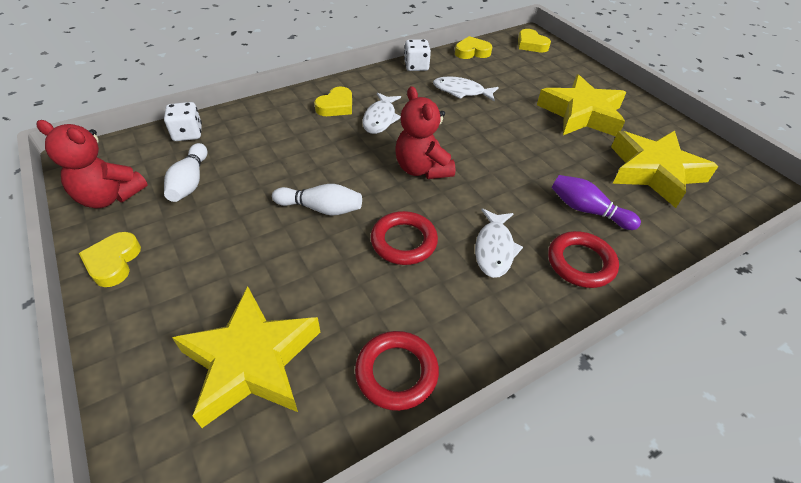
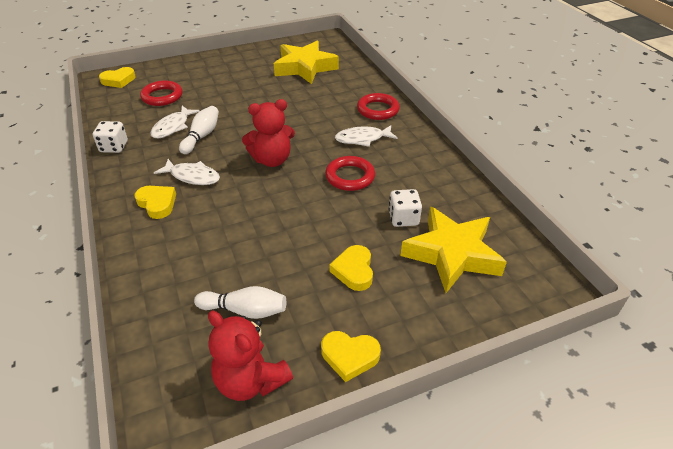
camera: 80 degrees left, 5 degrees down
(110, 197) = (250, 380): red teddy bear -> red teddy bear turned 105 degrees clockwise
(188, 134) = (154, 323): white dice -> white dice (403, 218)
(321, 208) = (306, 217): white bowling pin -> white bowling pin (202, 136)
(396, 372) = (456, 189): red ring -> red ring (162, 96)
(472, 52) = (109, 112): yellow heart -> yellow heart (354, 270)
(494, 249) = (362, 139): white fish -> white fish turned 150 degrees clockwise
(581, 114) = (232, 79): yellow star -> none
(587, 210) = (334, 98): purple bowling pin -> none

